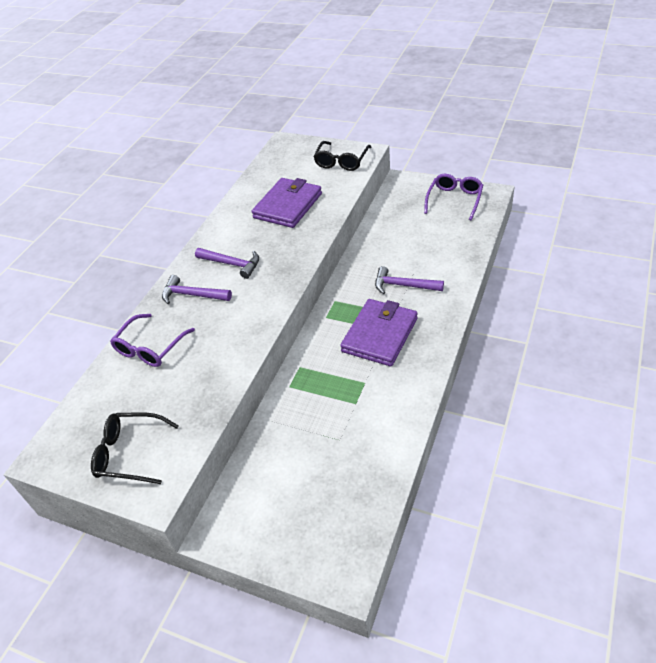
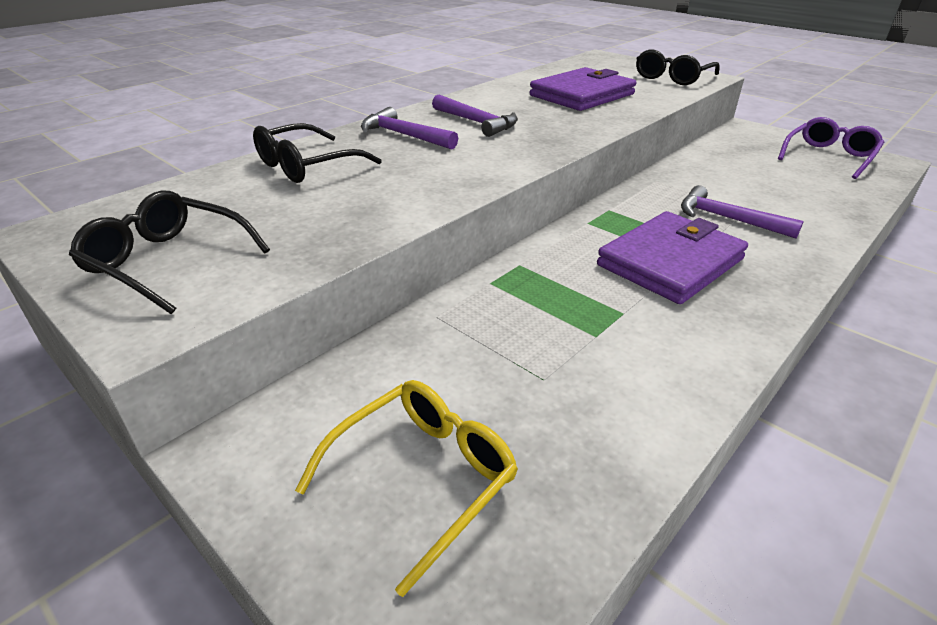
camera: 15 degrees right, 10 degrees down
(150, 348) = (306, 166): purple glasses -> black glasses
(307, 510) = (423, 477): none -> yellow glasses

